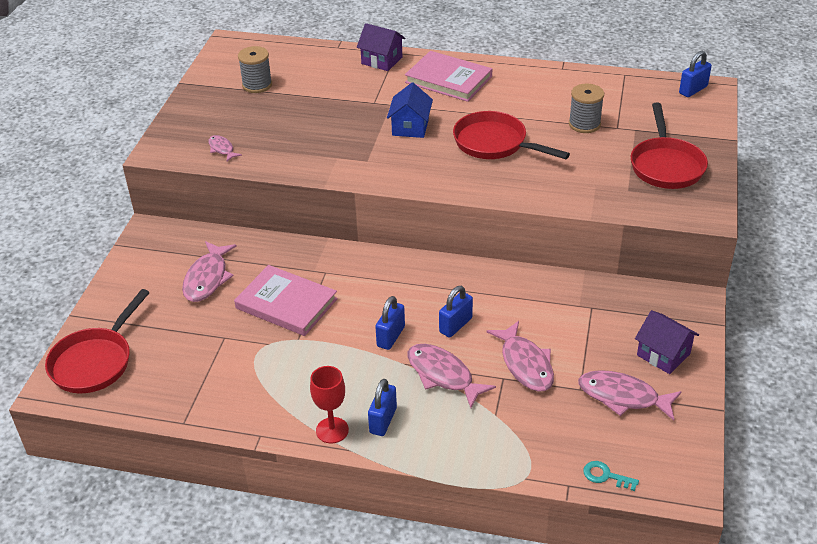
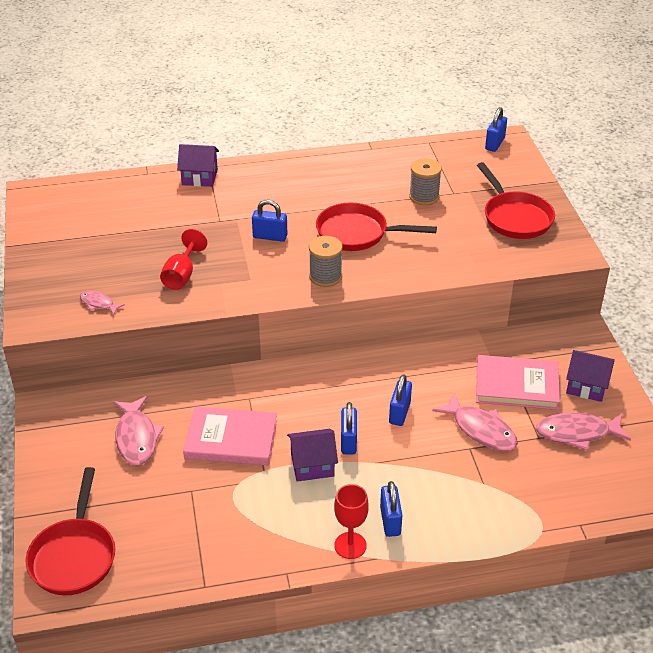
camera: 25 degrees left, 0 degrees up
(257, 85) = (91, 230): grey spool -> grey spool (325, 276)
(308, 142) = (182, 275): none -> red goblet
(344, 348) = (312, 465): none -> purple house
(410, 127) = (270, 236): blue house -> blue padlock
(443, 375) = (417, 462): pink fish -> none
(448, 80) = (275, 182): pink book -> pink book (516, 385)
(605, 476) = (604, 506): turquoise key -> none

